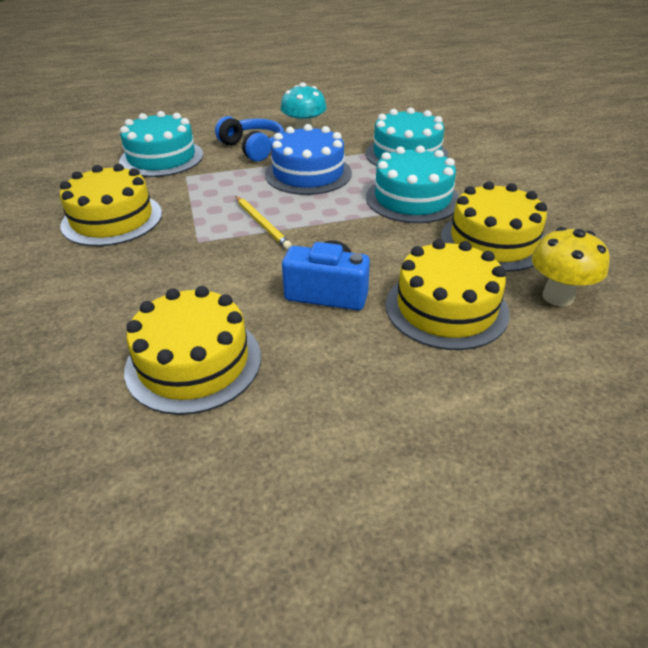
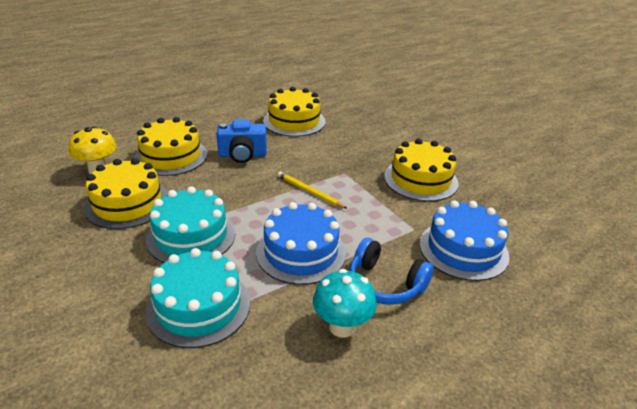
camera: 160 degrees right, 5 degrees down
(161, 158) = (463, 249): turquoise cake -> blue cake

